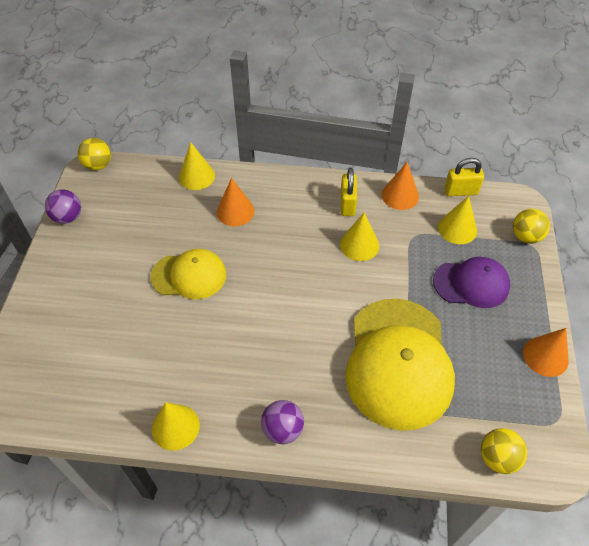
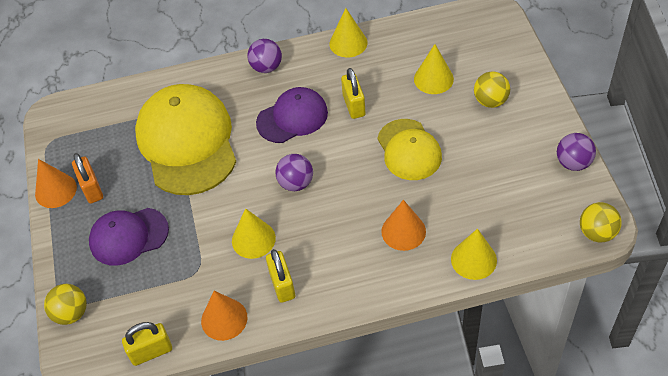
camera: 165 degrees right, 0 degrees up
(189, 275) = (409, 150): yellow cap -> yellow cap turned 90 degrees counterclockwise
(213, 341) = (354, 105): none -> yellow padlock
(280, 350) = (292, 117): none -> purple cap
(304, 280) = (296, 183): none -> purple ball
(457, 229) = (150, 296): yellow cone -> yellow cone (433, 79)
(497, 458) = (97, 103): yellow ball -> yellow ball (490, 101)
(506, 344) = (92, 189): none -> orange padlock

